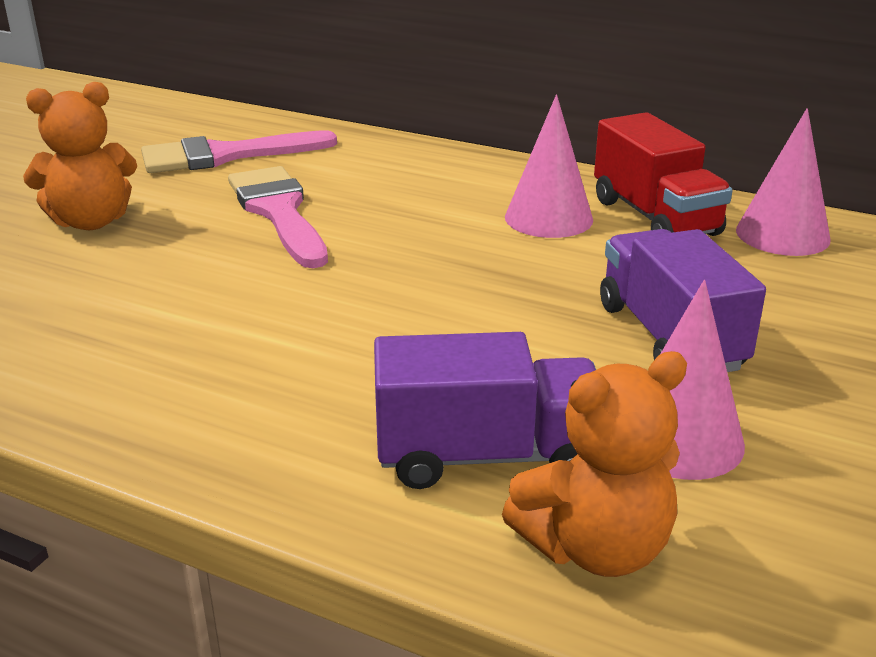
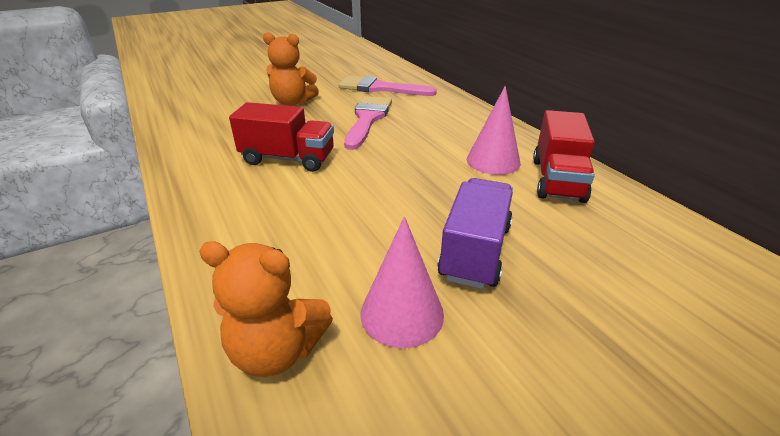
camera: 35 degrees right, 5 degrees up
(232, 315) = (288, 159): none -> red truck
(487, 456) = (296, 272): purple truck -> none
(782, 234) = (633, 217): pink cone -> none

